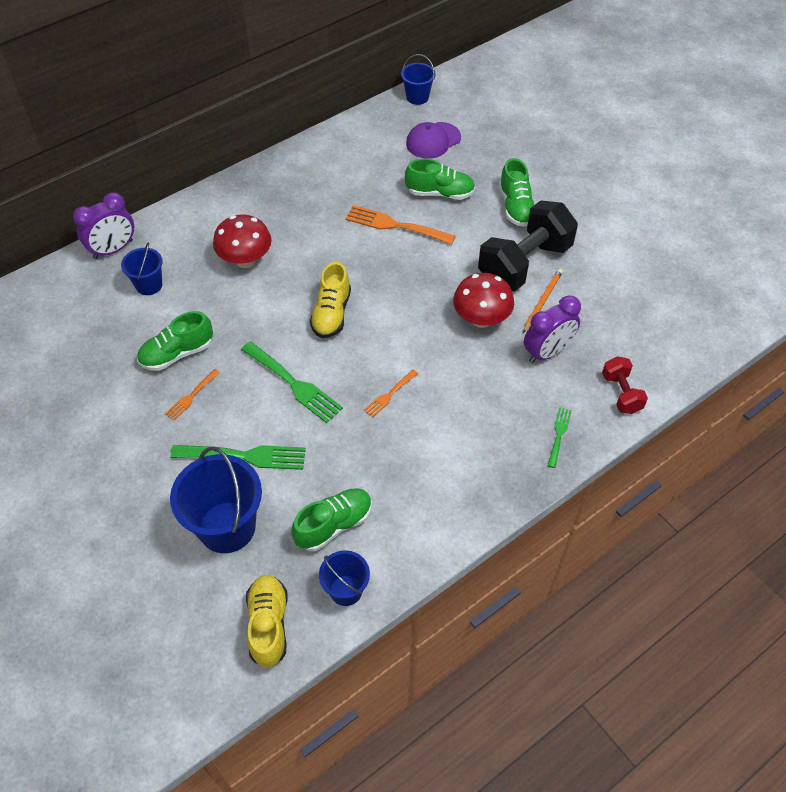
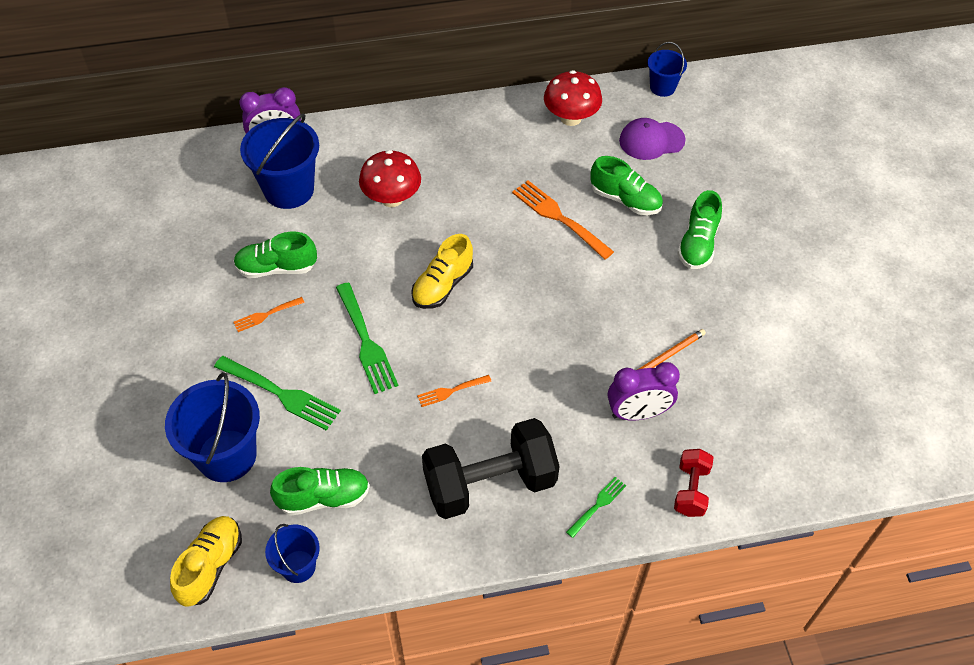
camera: 25 degrees right, 0 degrees up
(149, 285) = (289, 190): blue bucket -> blue bucket, size x1.80
(481, 319) = (589, 350): red mushroom -> red mushroom (571, 118)
(524, 264) = (670, 309): black dumbbell -> black dumbbell (490, 484)

